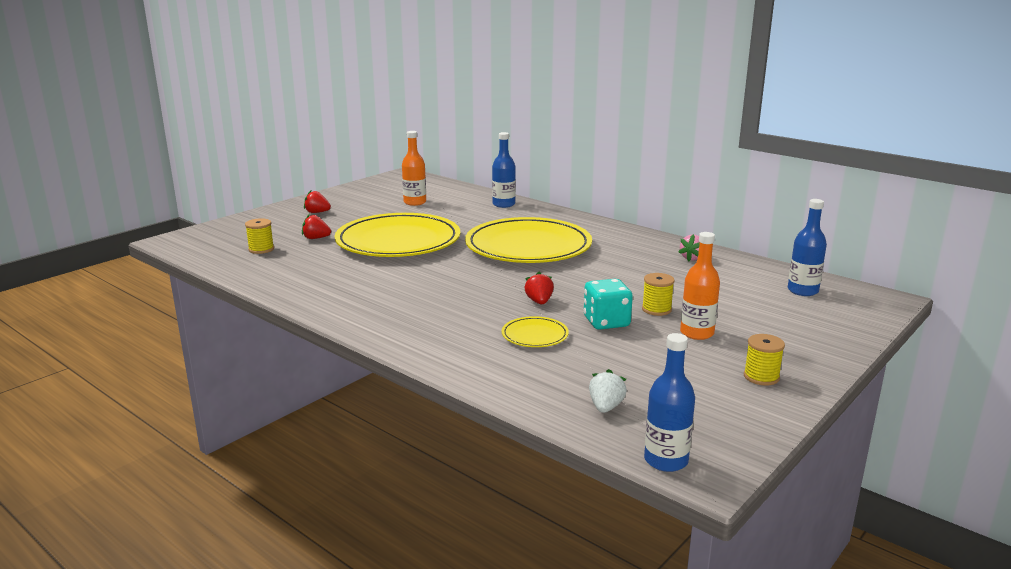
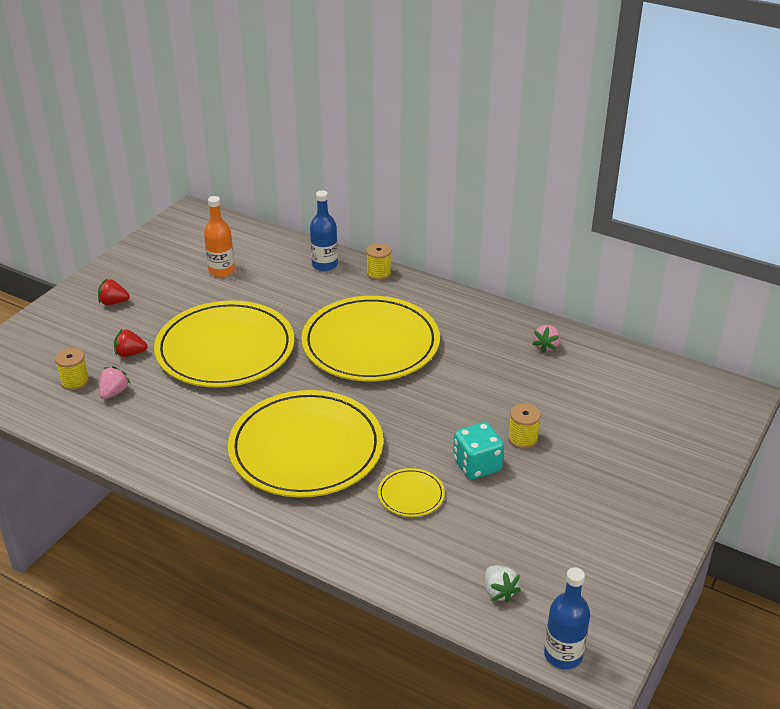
camera: 10 degrees left, 15 degrees up
(290, 257) = (114, 392): none -> pink strawberry
(445, 300) = (306, 448): none -> yellow plate
(539, 302) = (403, 440): red strawberry -> none
(606, 407) = (499, 591): white strawberry -> white strawberry turned 150 degrees clockwise
(697, 333) = (566, 472): orange bottle -> none
(761, 377) = (633, 530): yellow spool -> yellow spool (378, 273)
(802, 291) = (661, 391): blue bottle -> none

